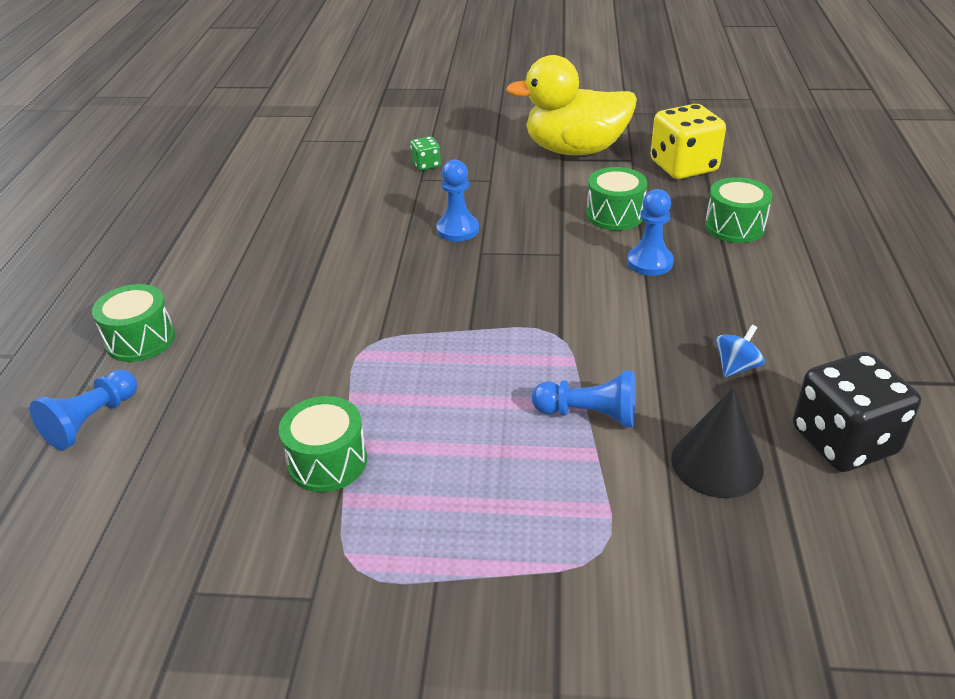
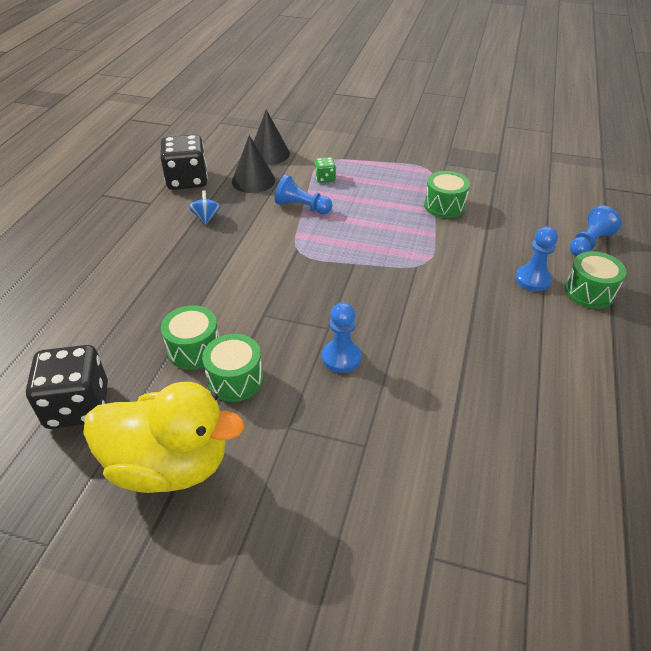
camera: 170 degrees left, 5 degrees up
(426, 165) = (354, 473): green dice -> green dice (325, 178)
(649, 262) = (201, 294): blue pawn -> blue pawn (532, 279)
(683, 166) = (78, 406): yellow dice -> black dice
(734, 226) = (107, 317): green drum -> green drum (235, 379)
(736, 367) = (206, 217): blue spinning top -> blue spinning top turned 120 degrees clockwise
(739, 555) = (269, 154): none -> black cone

